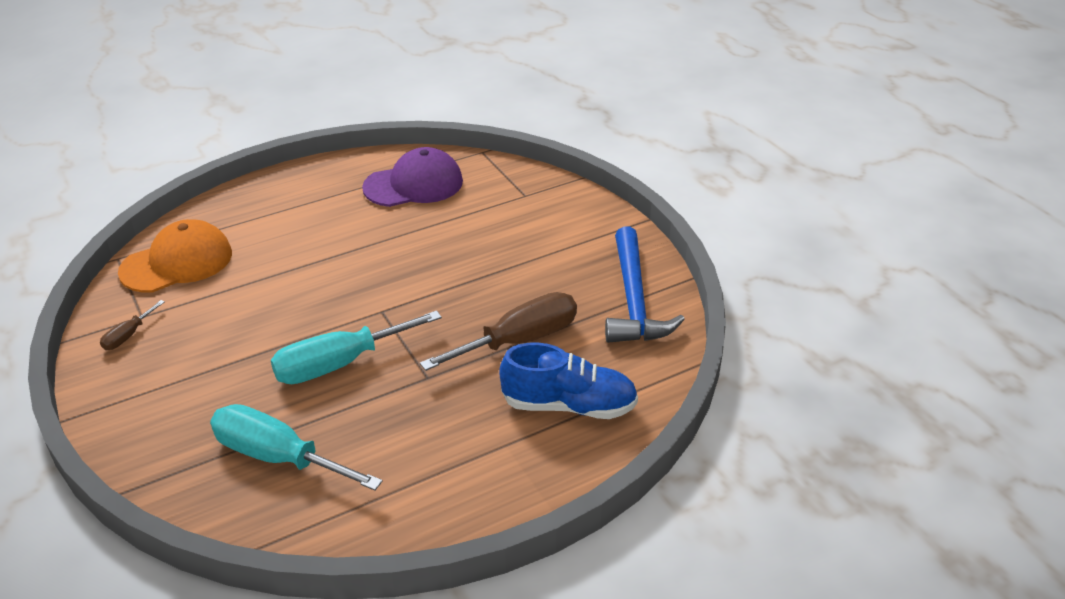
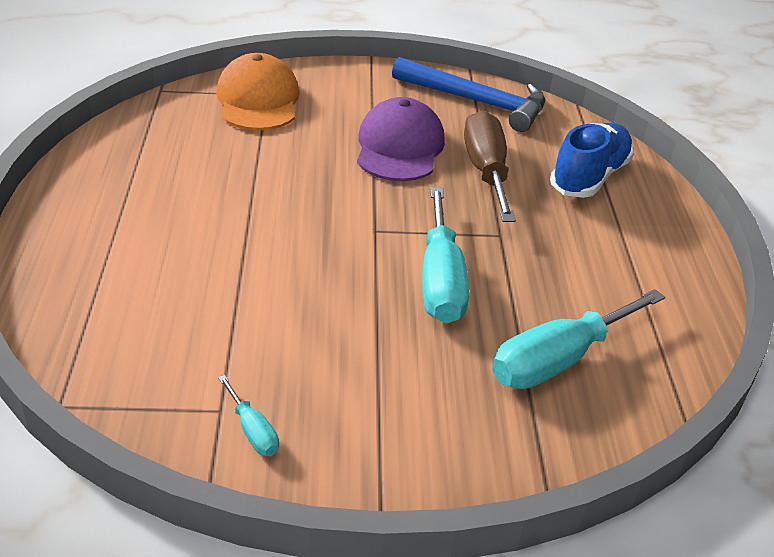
camera: 65 degrees left, 0 degrees up
(128, 336) = (253, 431): brown screwdriver -> turquoise screwdriver
(177, 262) = (132, 352): orange cap -> orange cap (258, 100)
(414, 184) = (171, 144): purple cap -> purple cap (399, 147)

